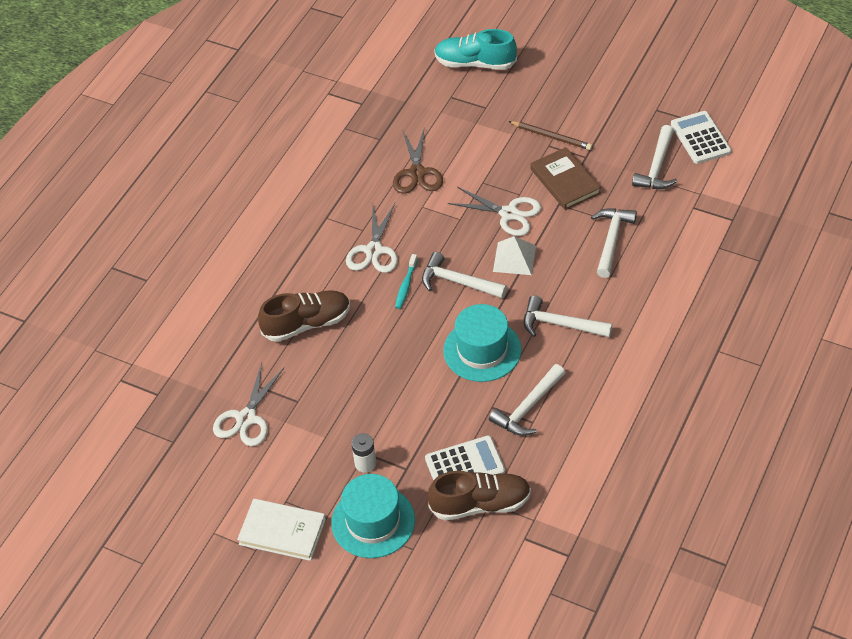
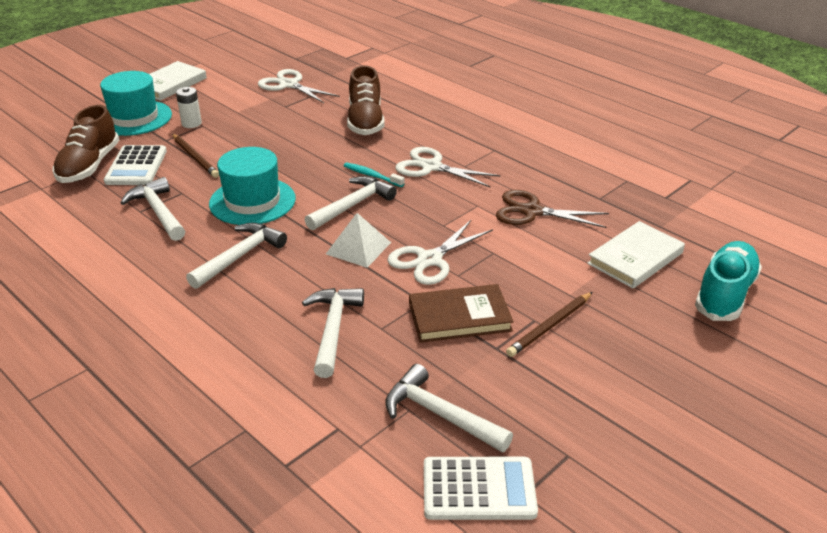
camera: 105 degrees right, 15 degrees down
(429, 426) = (195, 157): none -> brown pencil
(454, 109) = (635, 258): none -> white book
(611, 240) = (333, 329): white hammer -> white hammer turned 120 degrees counterclockwise

